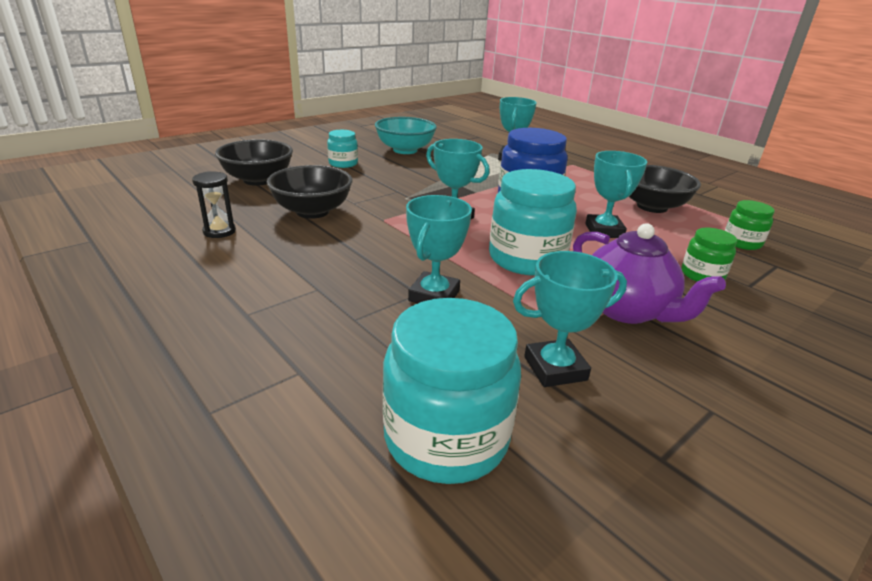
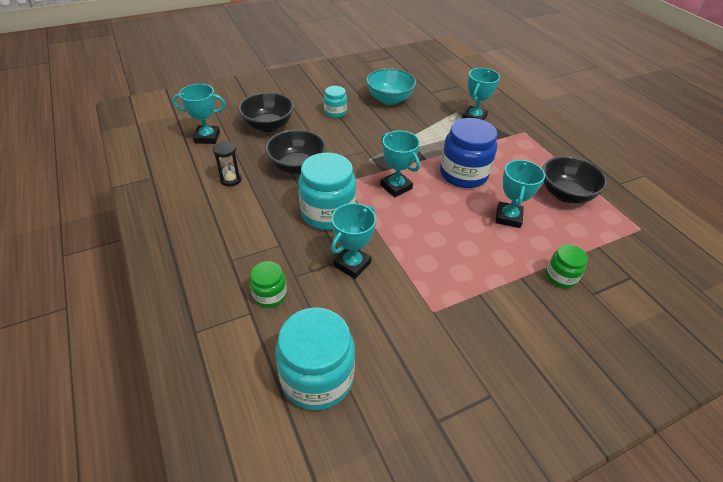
camera: 15 degrees right, 15 degrees up
(526, 259) = (432, 239): turquoise jar -> turquoise jar (328, 213)
(555, 368) = (405, 341): turquoise trophy -> turquoise trophy (207, 137)
(626, 310) = (481, 301): purple teapot -> none
(741, 242) = (618, 247): green jar -> green jar (270, 295)

